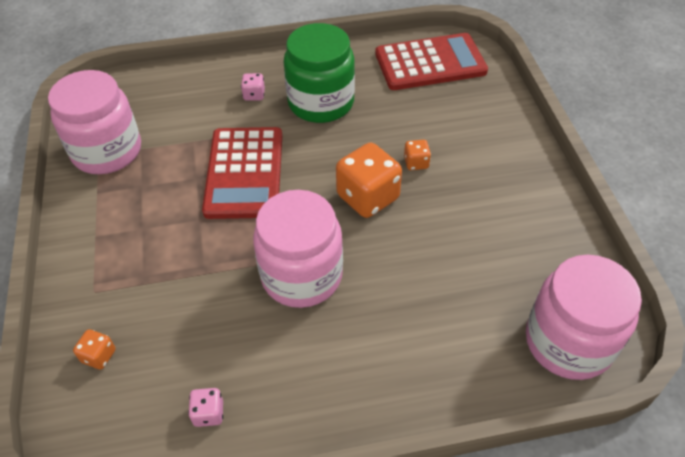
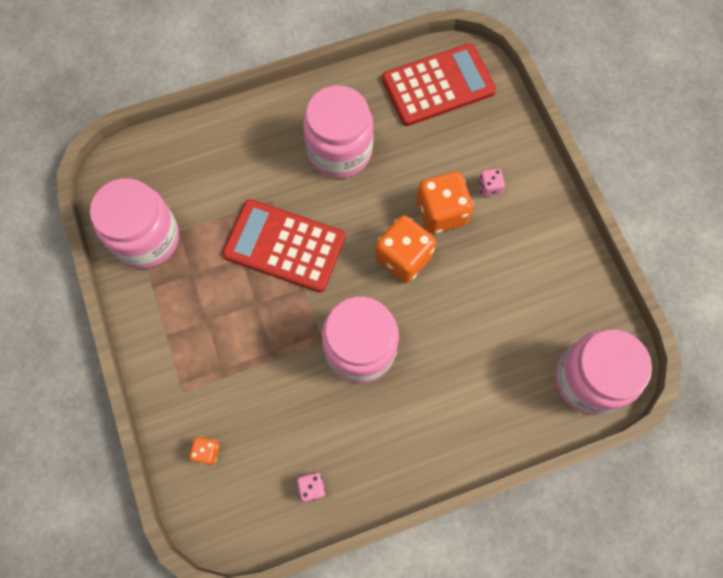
camera: 10 degrees left, 20 degrees up
(244, 173) = (284, 246): red calculator -> red calculator turned 120 degrees clockwise
(254, 95) = (272, 150): pink dice -> pink dice (489, 187)
(321, 102) = (339, 151): green jar -> pink jar
(416, 163) = (441, 212): orange dice -> orange dice, size x2.10

